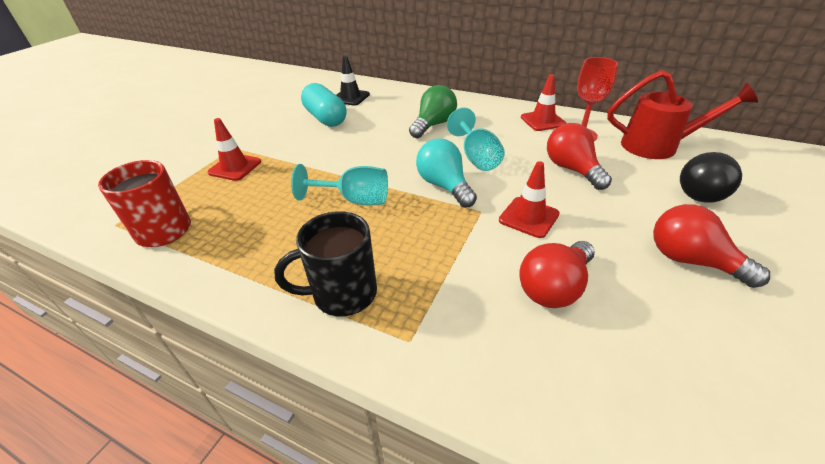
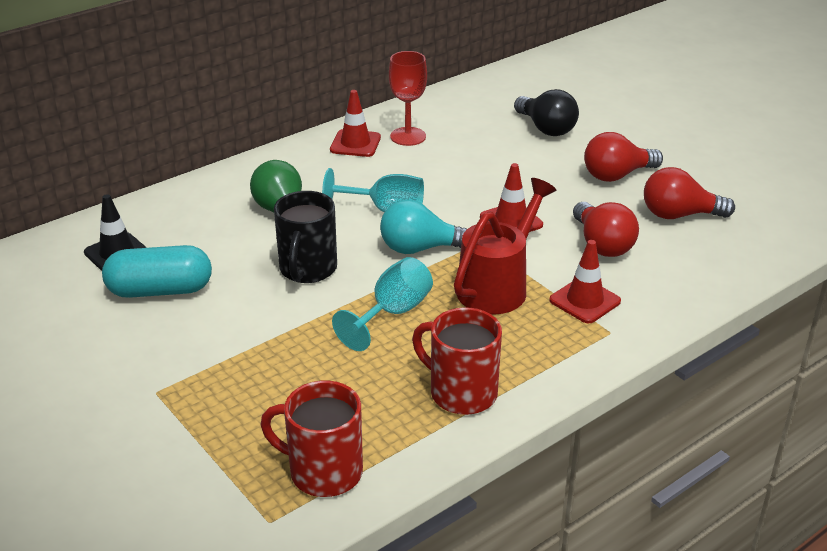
camera: 65 degrees left, 5 degrees down
(235, 167) = (220, 396): red traffic cone -> red traffic cone (585, 301)
(271, 265) = (461, 393): none -> red mug
(342, 293) = (534, 354): black mug -> black mug (307, 269)
(572, 169) = (461, 168): red light bulb -> red light bulb (679, 215)
(657, 146) = (467, 110): red watering can -> red watering can (498, 286)

